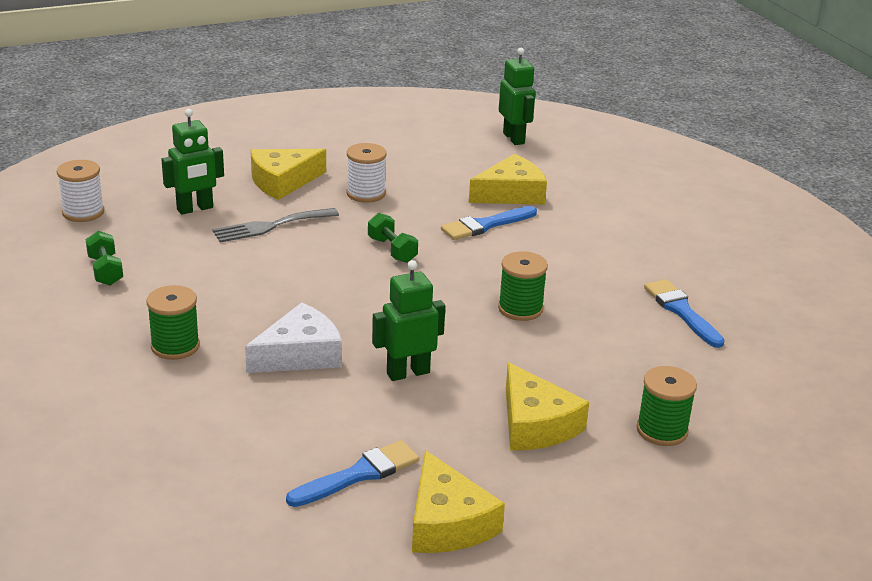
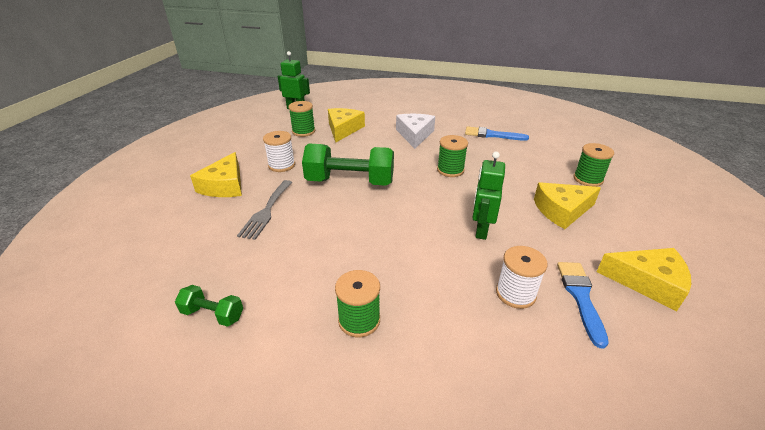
camera: 50 degrees left, 5 degrees up
(83, 212) = (114, 290): white spool -> white spool (515, 293)
(195, 209) = (199, 232): green robot -> none
(300, 354) = (425, 263): white cheese -> white cheese (414, 135)
(392, 250) = (350, 182): green dumbbell -> green dumbbell, size x2.07
(462, 170) = (303, 131): none -> green spool
(485, 225) = (362, 147): blue brush -> none
(535, 424) = (562, 210): yellow cheese -> yellow cheese turned 150 degrees clockwise

